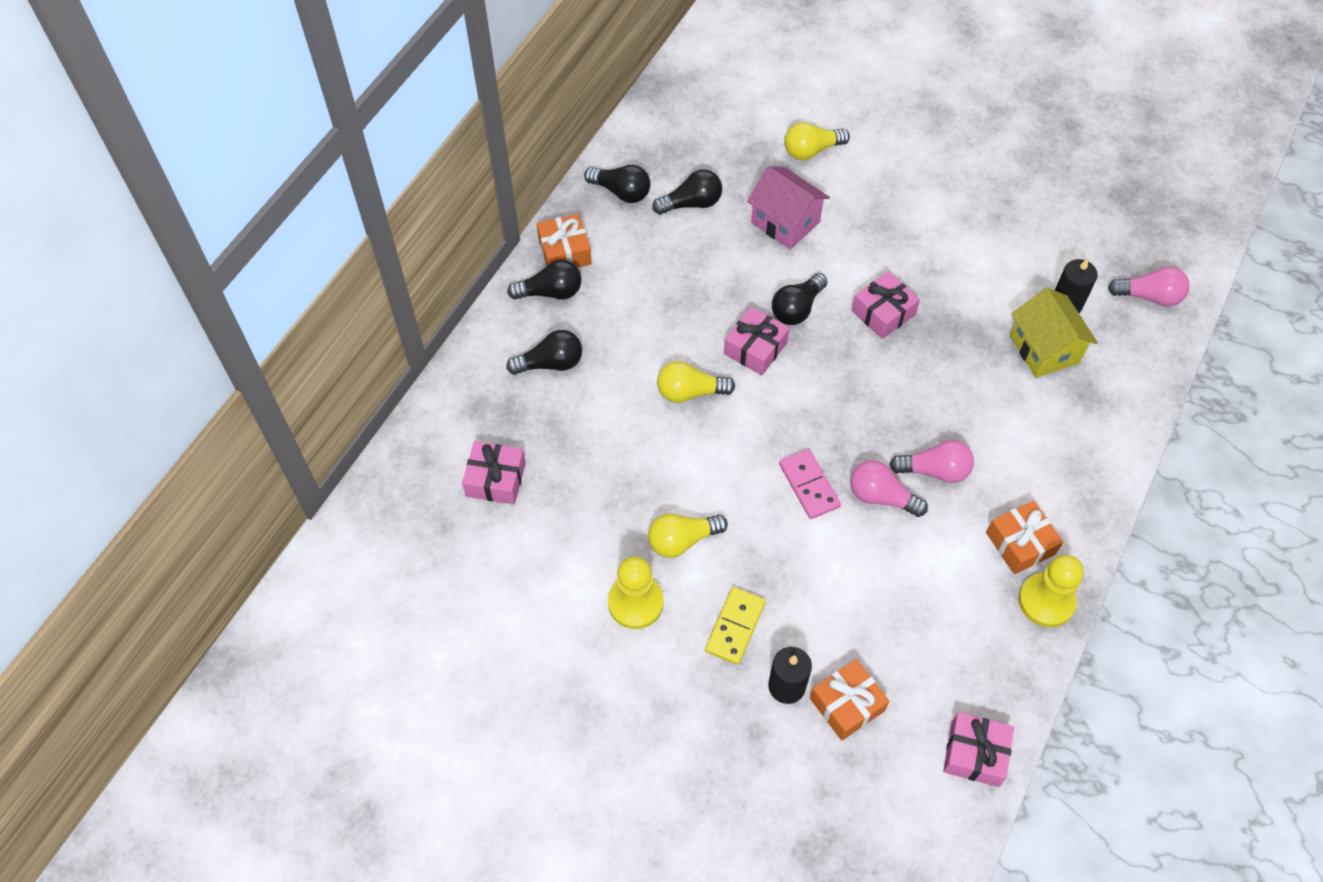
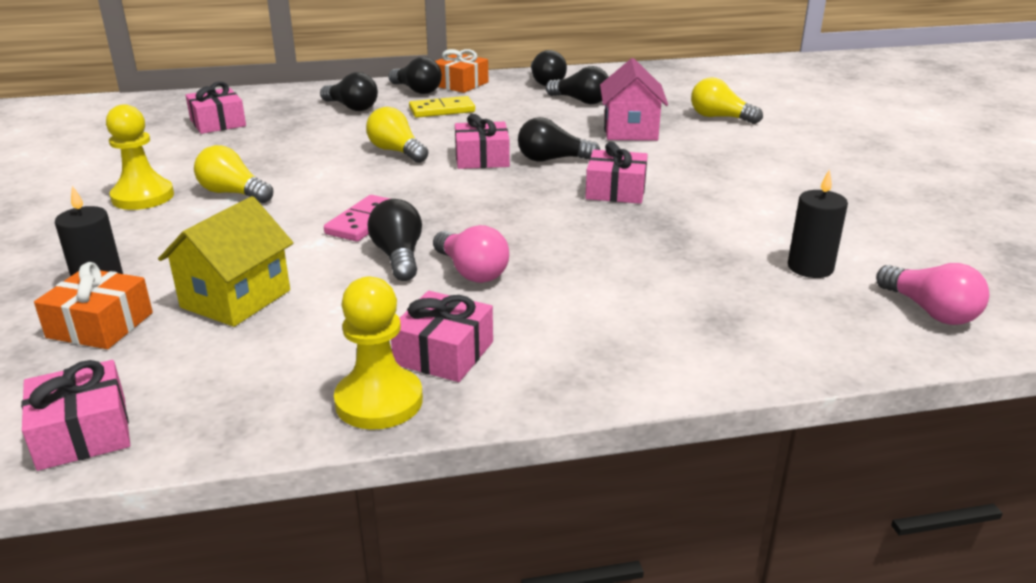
camera: 50 degrees right, 30 degrees down
(735, 627) = (155, 242): yellow domino -> yellow domino (442, 110)
(881, 497) = (398, 257): pink light bulb -> black light bulb
(1020, 543) = (444, 353): orange gift -> pink gift
(1044, 349) = (729, 276): yellow house -> yellow house (236, 299)

